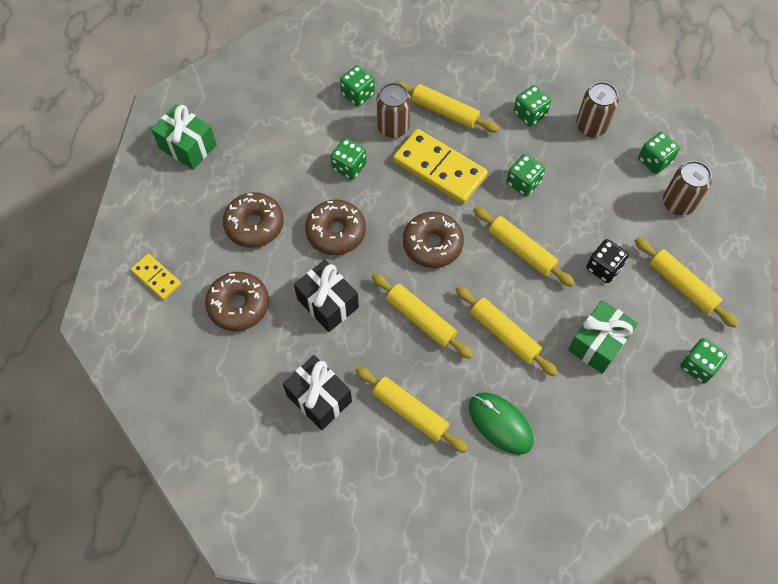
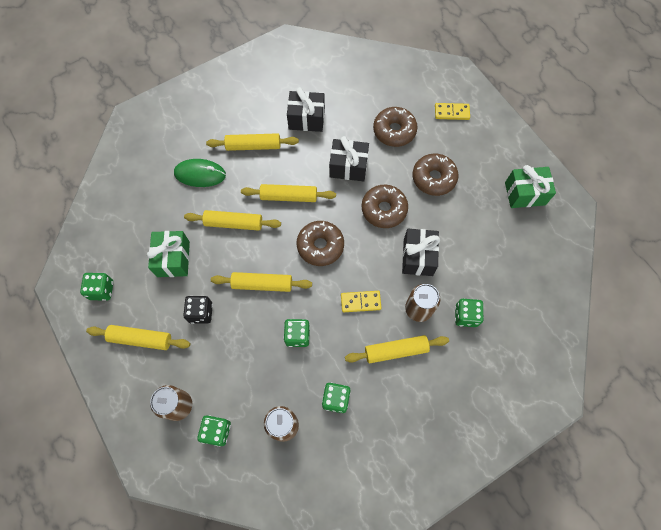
camera: 140 degrees right, 5 degrees up
(349, 167) = (418, 257): green dice -> black gift
(439, 169) = (360, 302): yellow domino -> yellow domino, size x0.53

